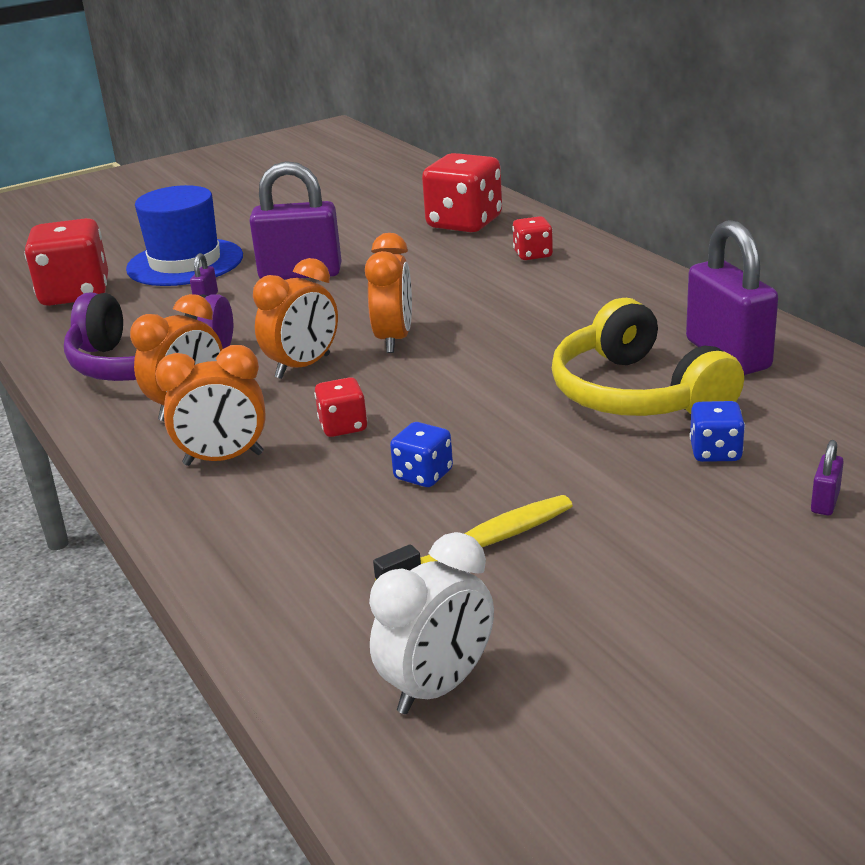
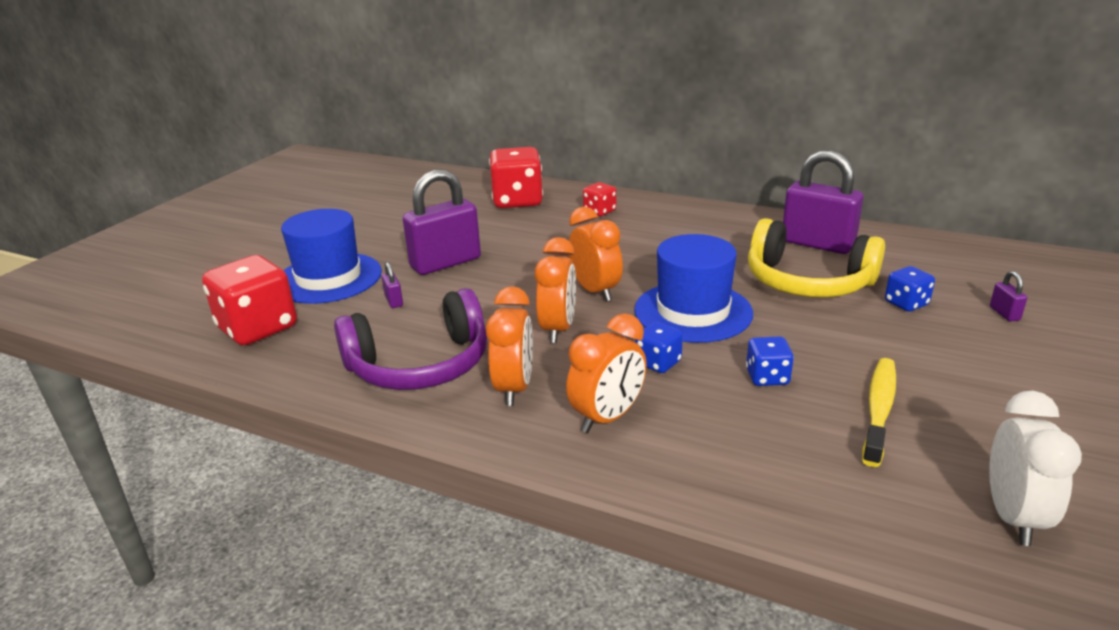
camera: 35 degrees left, 0 degrees up
(343, 426) = (658, 363): red dice -> blue dice
(457, 388) = (693, 312): none -> blue hat

